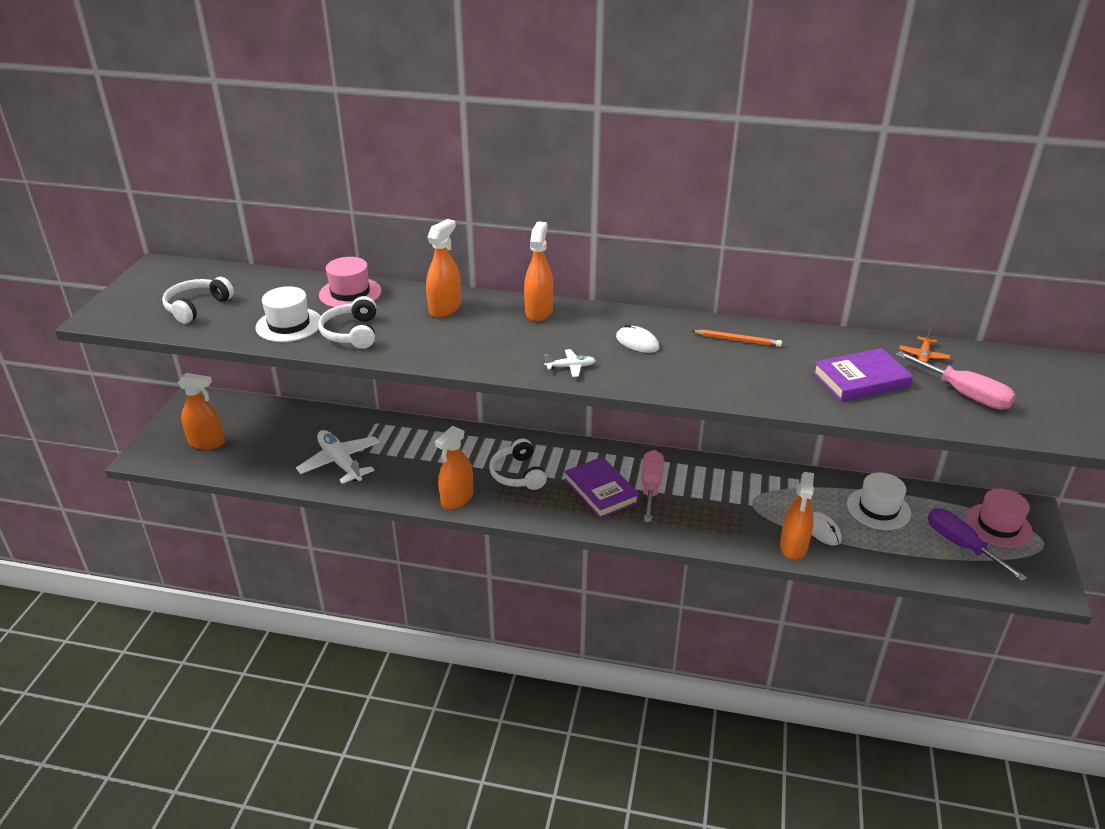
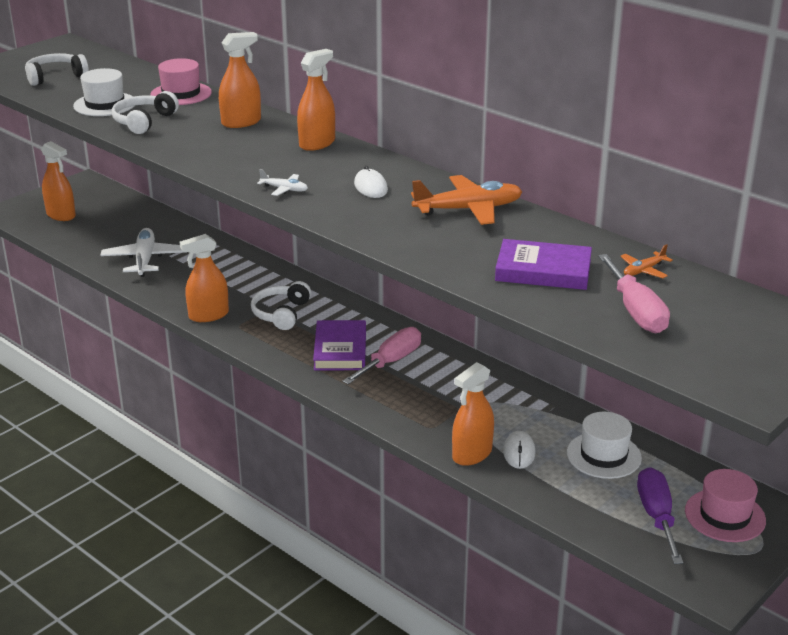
camera: 30 degrees right, 5 degrees down
(738, 340) = (468, 209): orange pencil -> orange plane

